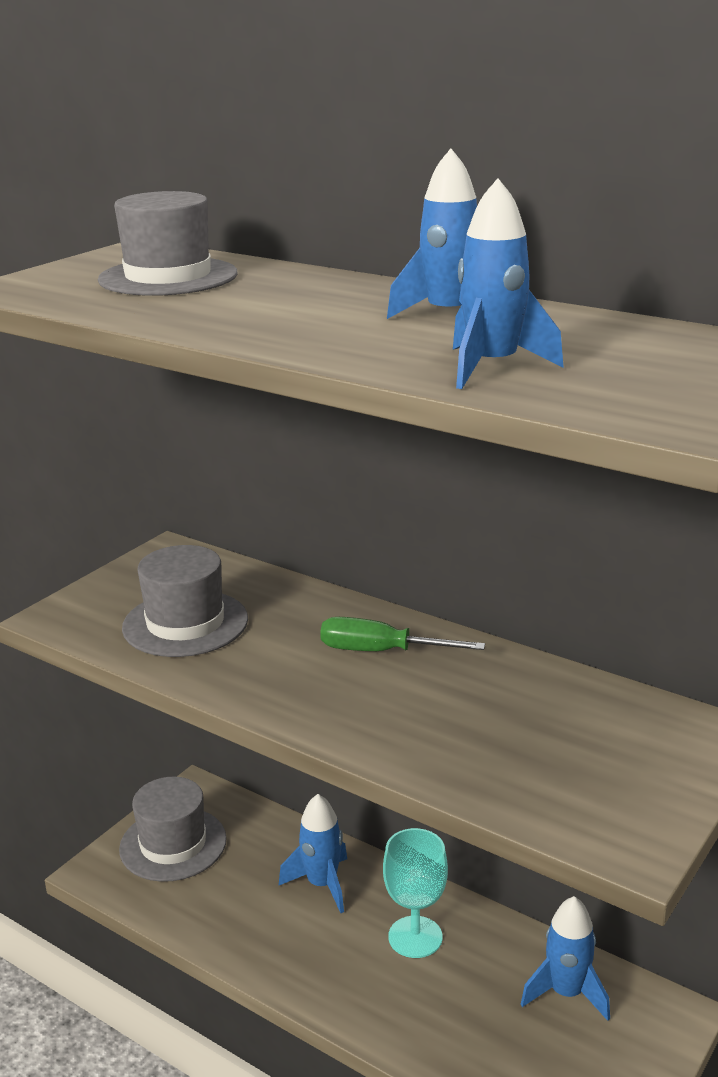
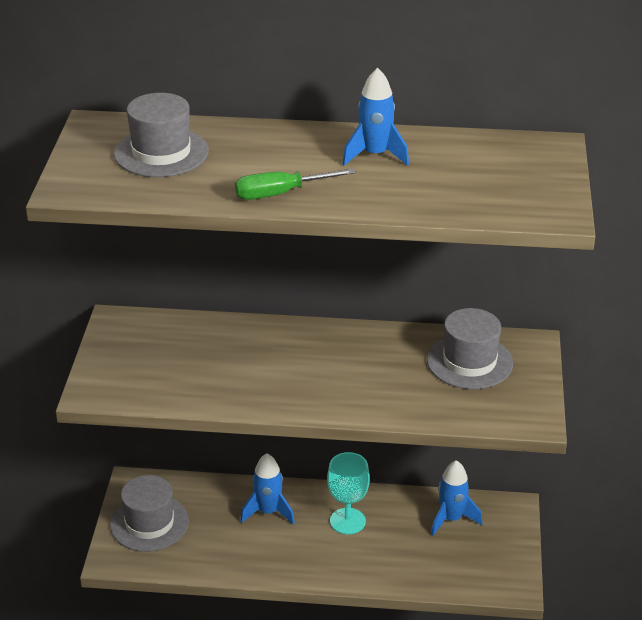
camera: 30 degrees left, 10 degrees up
(185, 623) = (184, 370): grey hat -> grey hat (469, 362)
(380, 651) = (321, 351): green screwdriver -> green screwdriver (280, 194)
(492, 367) = (441, 195): blue rocket -> none

